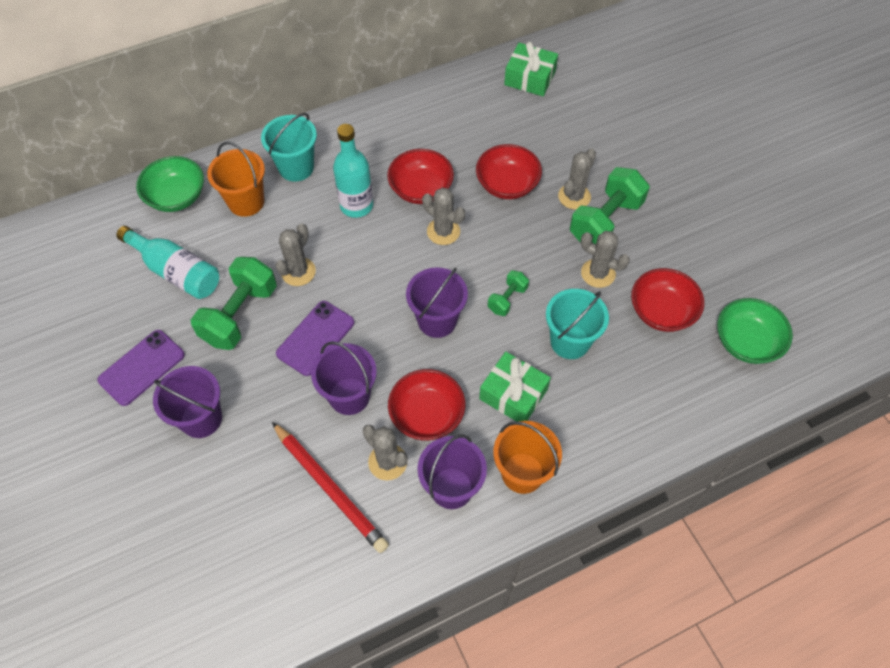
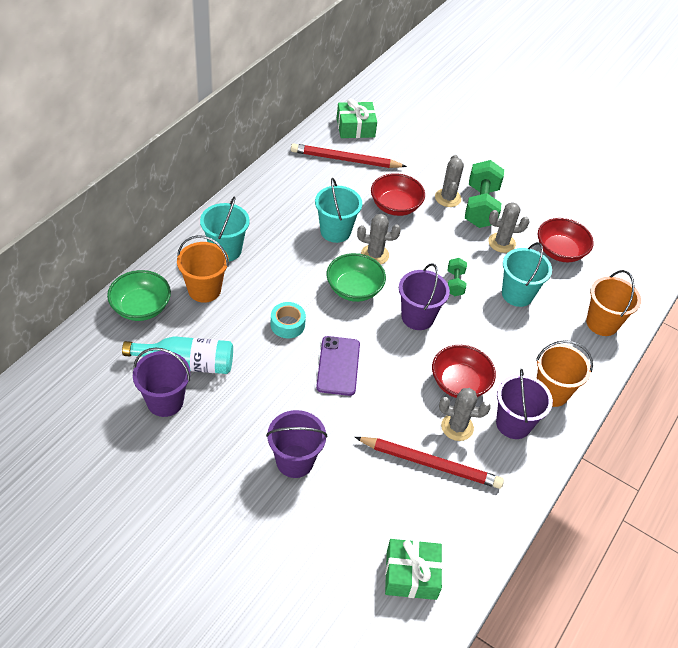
camera: 35 degrees left, 10 degrees down
(142, 367) = (215, 446): purple phone -> none
(240, 315) = (265, 374): green dumbbell -> none
(298, 272) = (287, 324): grey cactus -> turquoise tape
(349, 396) = (395, 395): purple bucket -> purple bucket (165, 401)
(356, 205) = (295, 260): turquoise bottle -> none
(421, 189) = (335, 231): red bowl -> turquoise bucket
(491, 111) = (345, 160): none -> red pencil
(513, 394) = (507, 344): green gift -> green gift (411, 575)
(647, 419) = (602, 323): none -> orange bucket
(746, 342) = (624, 250): green bowl -> green bowl (354, 289)

